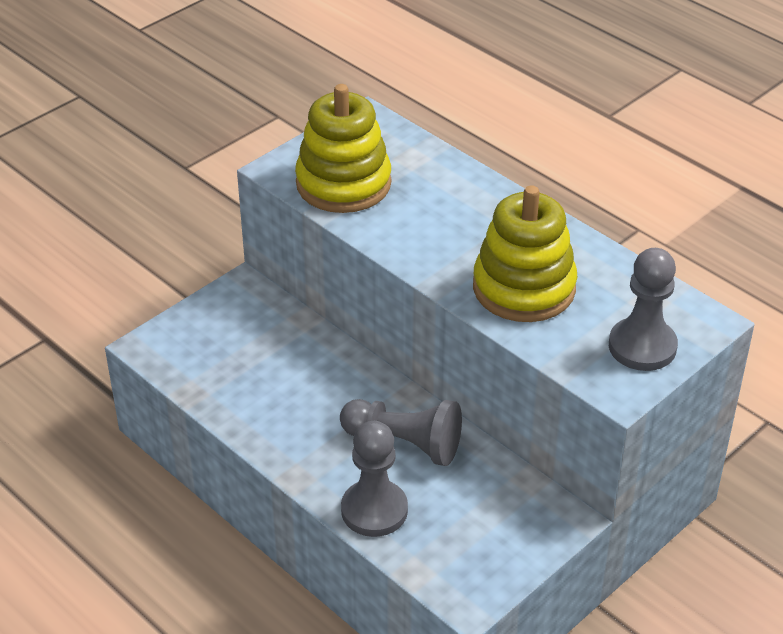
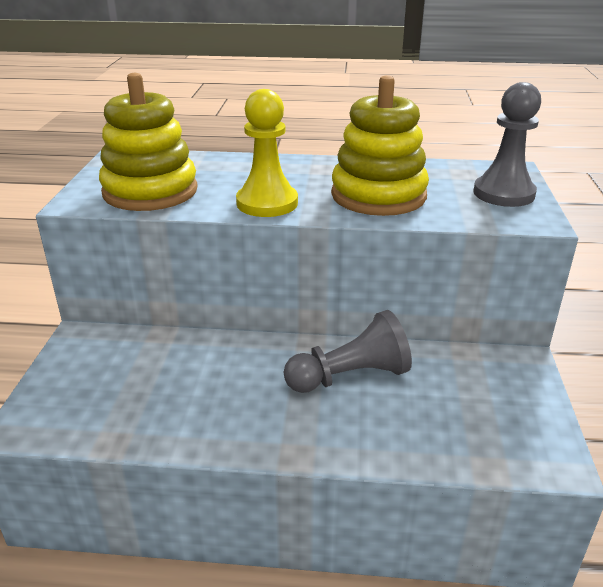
camera: 40 degrees left, 10 degrees down
(374, 510) = (394, 440): grey pawn -> none
(419, 248) = (267, 203): none -> yellow pawn

